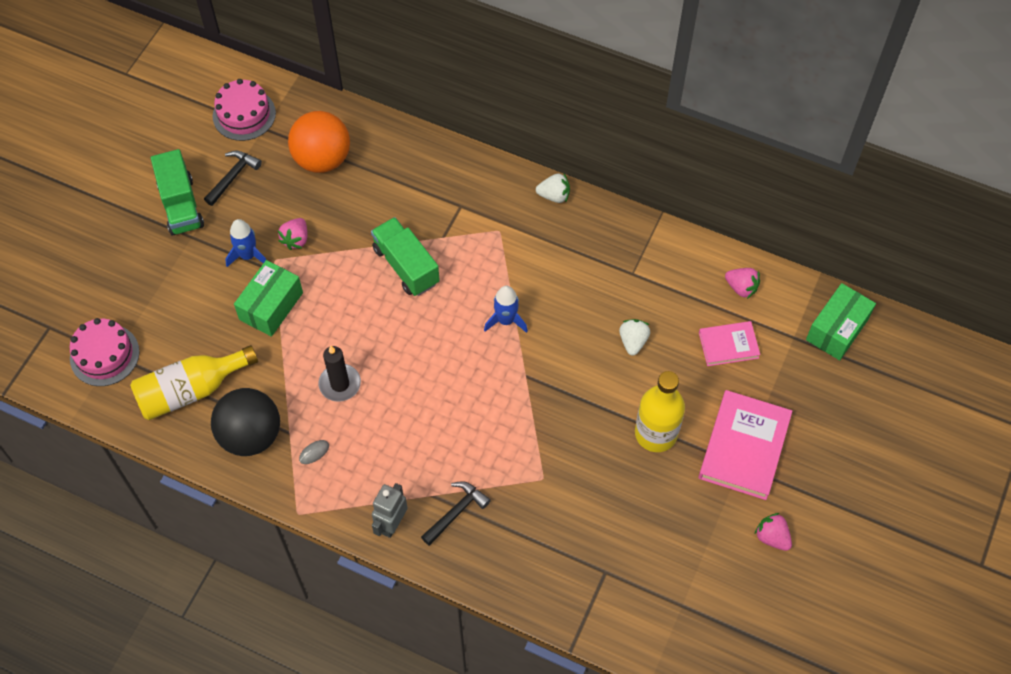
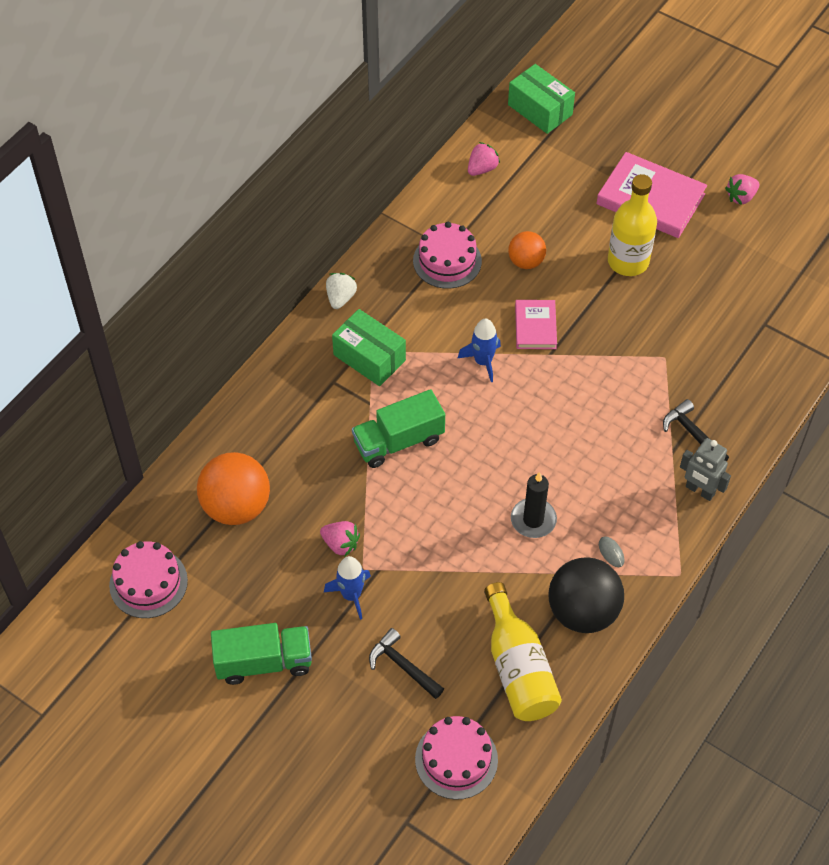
camera: 80 degrees left, 5 degrees down
(233, 176) = (236, 602): black hammer -> black hammer (402, 666)
(271, 306) = (424, 577): green box -> green box (369, 357)
(617, 274) = (447, 261): none -> pink cake
(633, 341) = (526, 262): white strawberry -> orange ball
(728, 345) = (542, 190): pink book -> pink book (535, 327)

